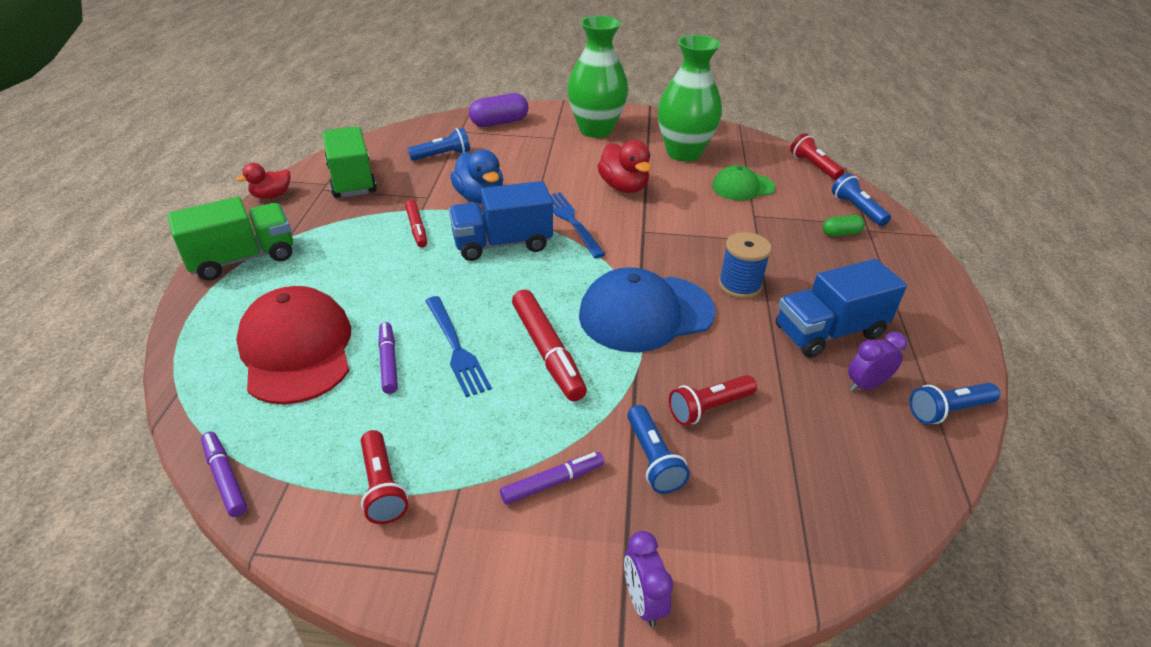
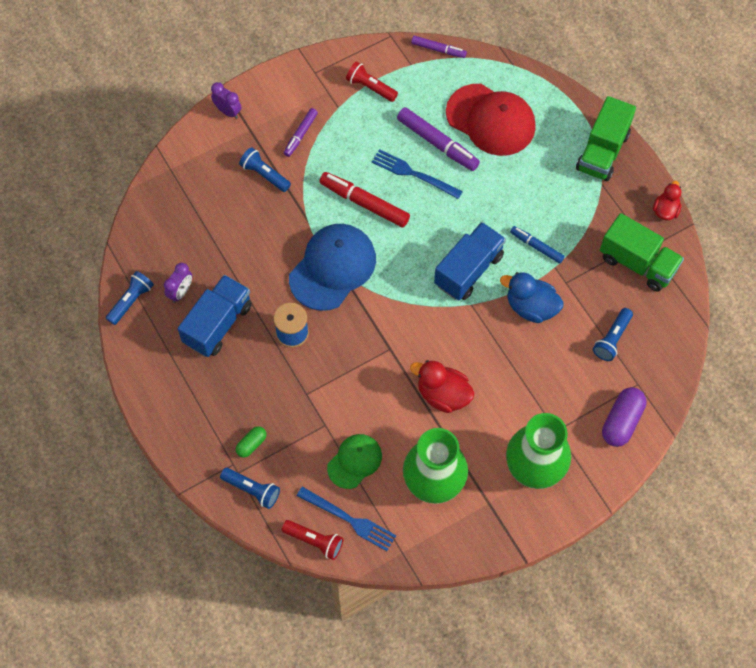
camera: 145 degrees right, 25 degrees up
(388, 362) = (437, 143): purple marker -> purple marker, size x1.66
(417, 228) = (536, 246): red marker -> blue marker
(571, 222) = (445, 324): blue fork -> blue fork (349, 520)
(709, 408) = (255, 221): red flashlight -> none

